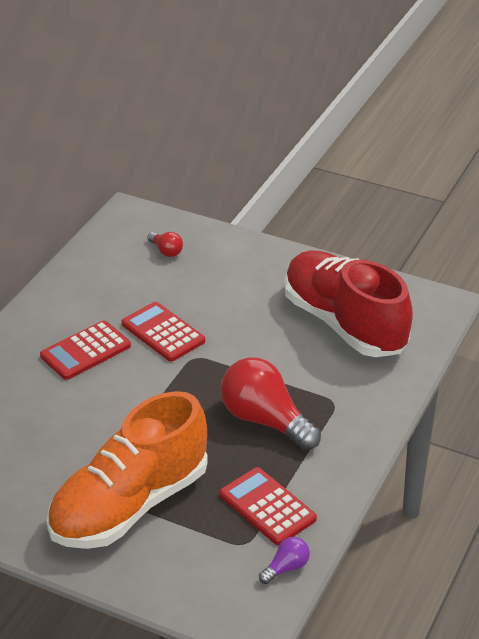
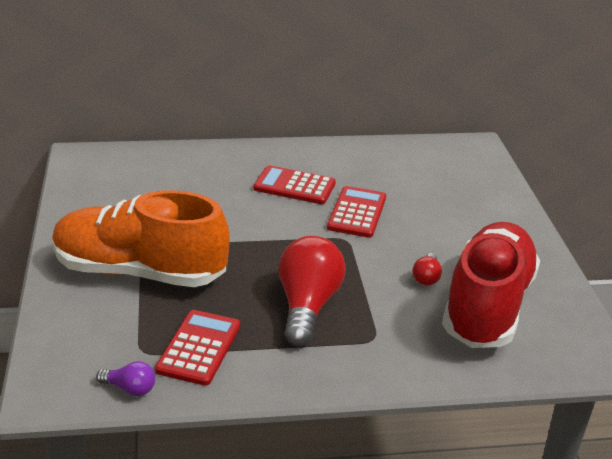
camera: 55 degrees right, 5 degrees down
(166, 251) = (455, 178): red light bulb -> red light bulb (426, 277)

